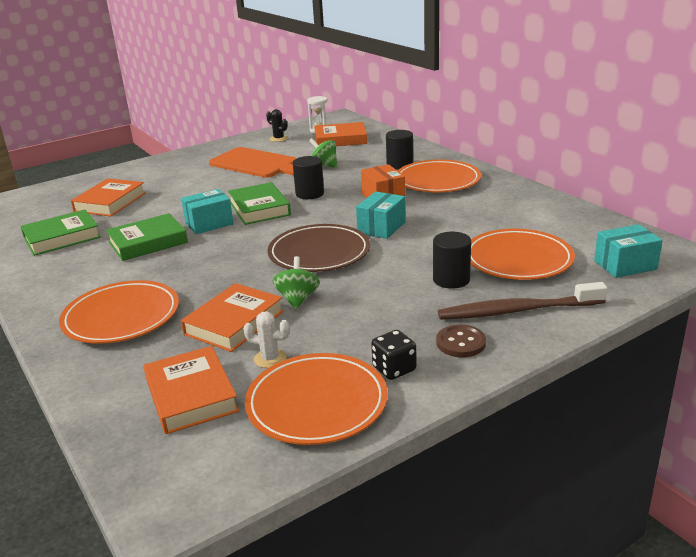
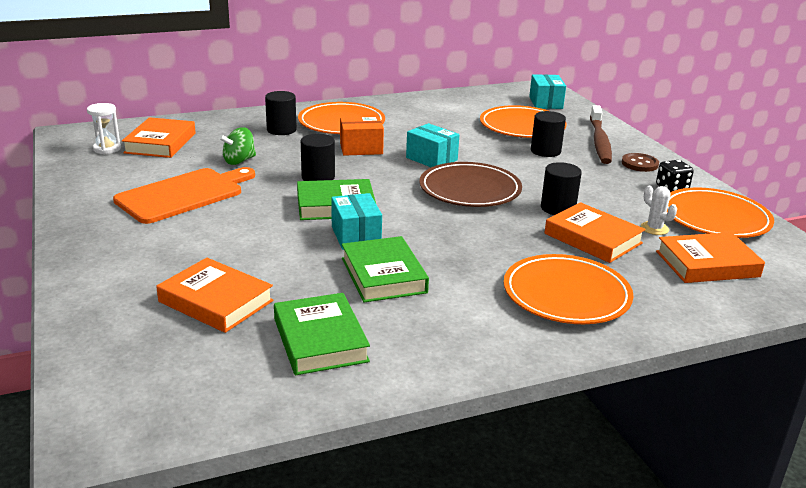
camera: 80 degrees left, 0 degrees up
(270, 359) = (654, 228): white cactus -> white cactus turned 60 degrees counterclockwise
(278, 139) = (103, 173): black cactus -> none
(297, 299) = (558, 208): green spinning top -> black cylinder

